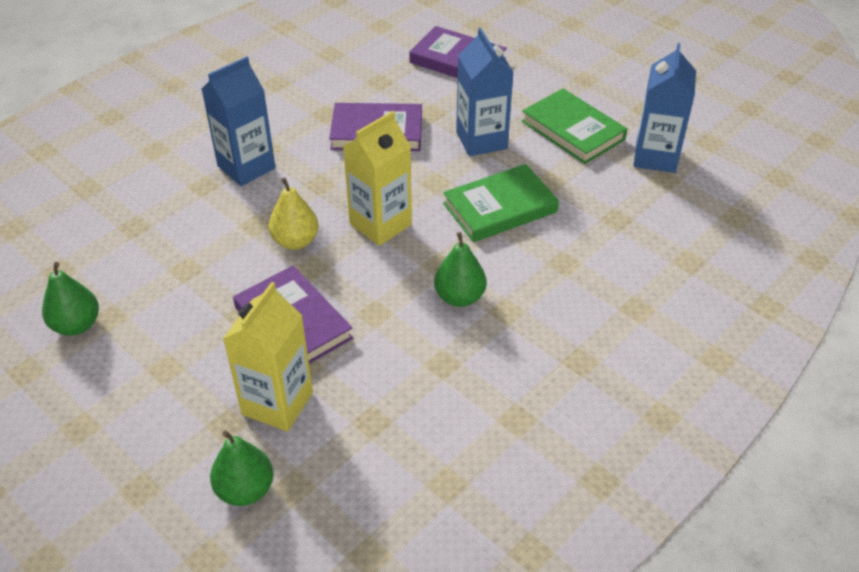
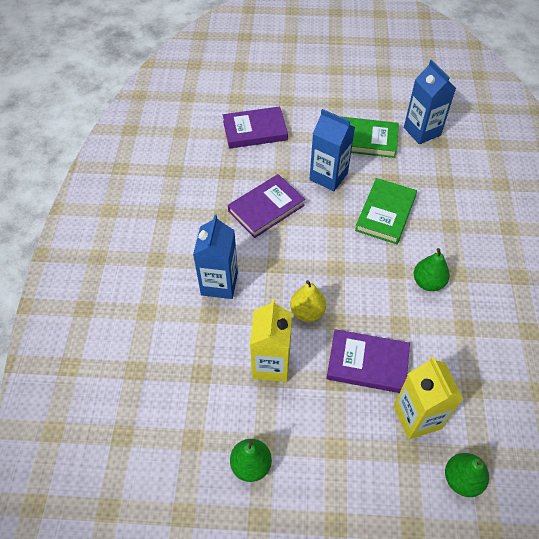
camera: 40 degrees left, 10 degrees up
(380, 224) = (339, 267): yellow carton -> yellow carton (271, 364)

